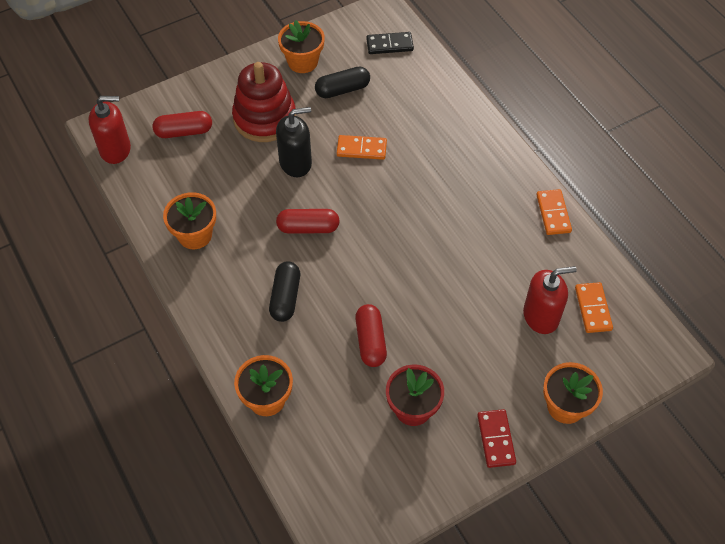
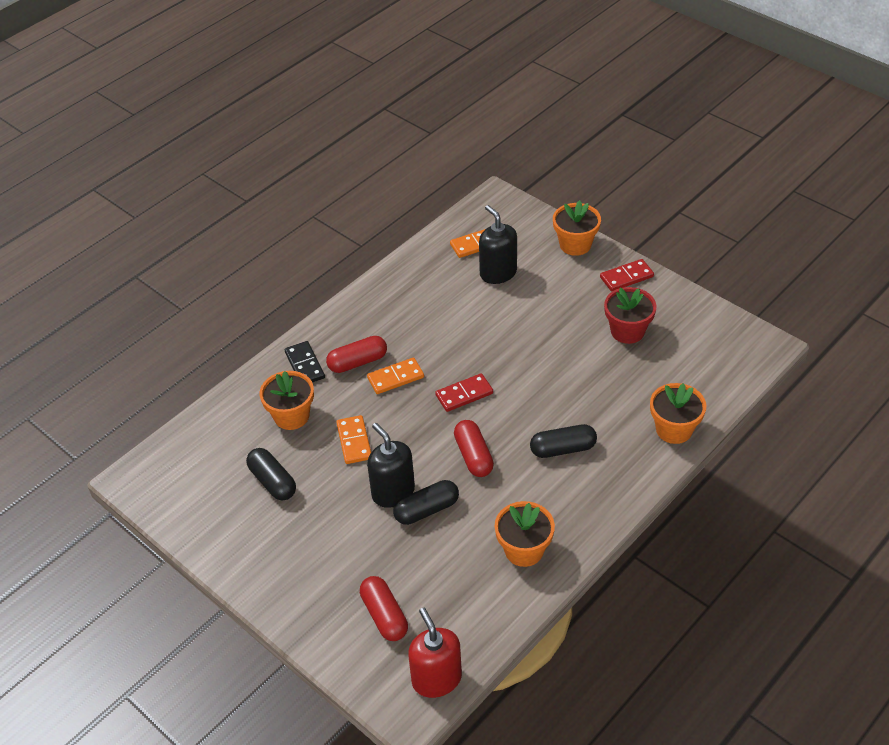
camera: 105 degrees left, 10 degrees down
(264, 118) = (338, 541): red stacking toy -> none
(267, 180) = (426, 510): none -> black capsule
(302, 62) = (237, 532): orange flower pot -> orange flower pot (291, 416)
(370, 341) = (578, 374): red capsule -> red capsule (357, 362)
(383, 240) = (464, 394): none -> red domino
(389, 45) = (190, 458): black domino -> black domino (304, 365)
(541, 316) = (498, 273): red soap dispenser -> black soap dispenser
(553, 213) = (384, 285): orange domino -> orange domino (395, 378)

